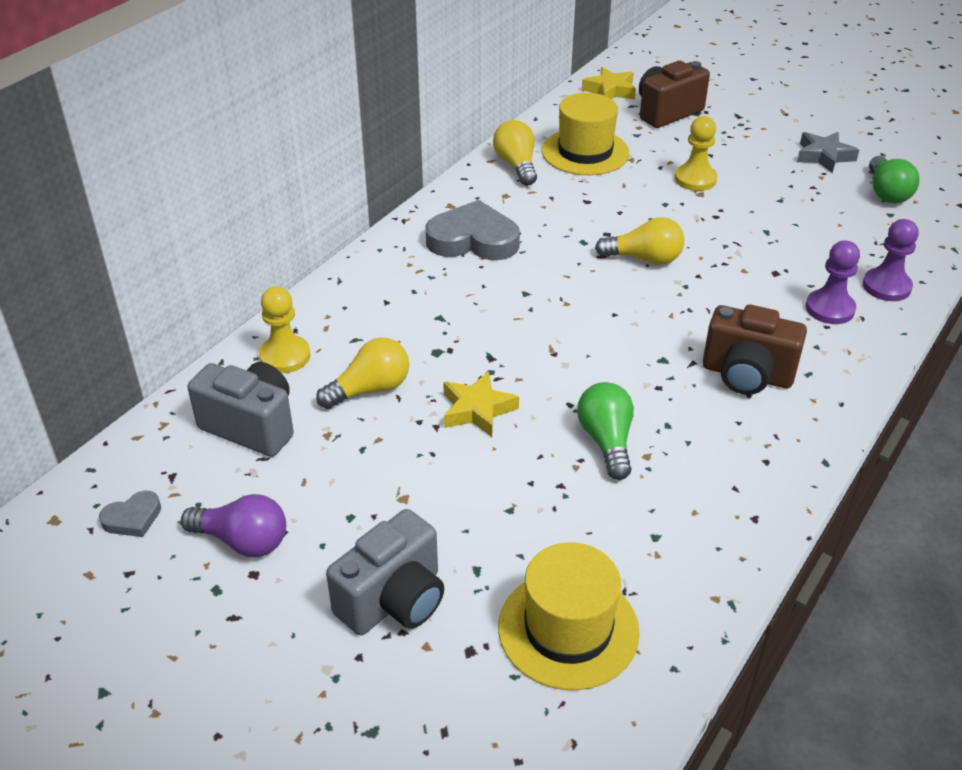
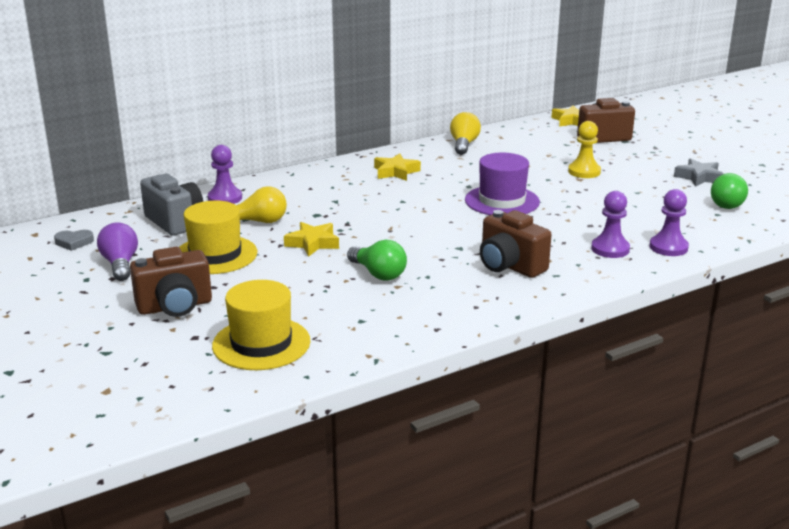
camera: 25 degrees right, 15 degrees down
(243, 541) = (120, 264): purple light bulb -> purple light bulb turned 150 degrees counterclockwise
(285, 356) = (225, 198): yellow pawn -> purple pawn
(394, 600) = (175, 307): grey camera -> brown camera
(473, 240) = (395, 172): grey heart -> yellow star
(585, 152) = (519, 146): yellow hat -> yellow hat (215, 255)
(606, 441) = (378, 274): green light bulb -> green light bulb turned 120 degrees clockwise
(644, 259) = (502, 201): yellow light bulb -> purple hat

